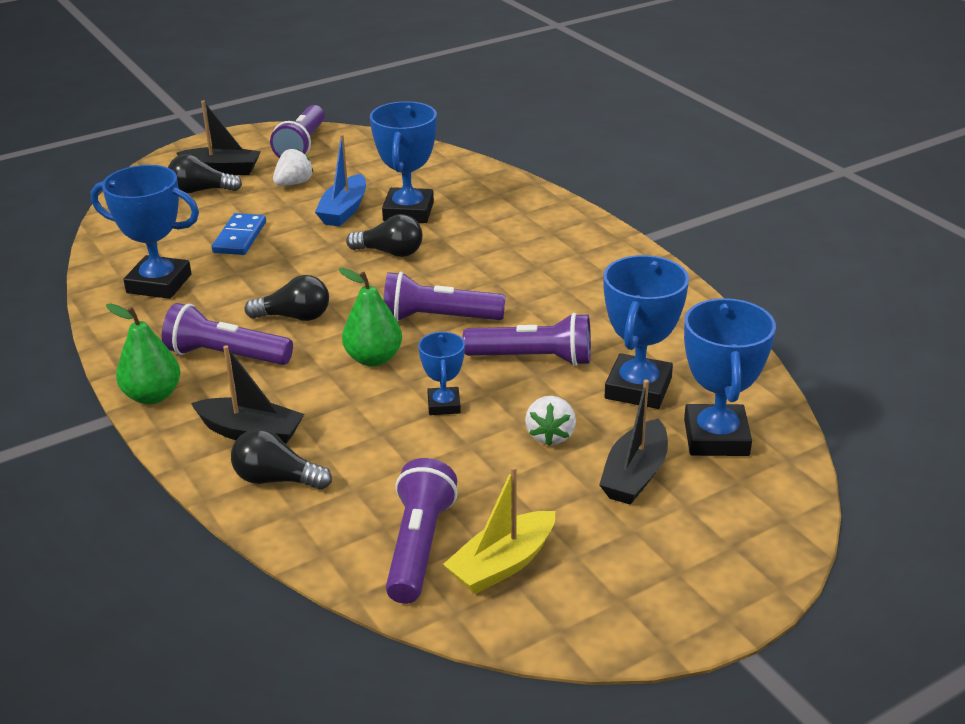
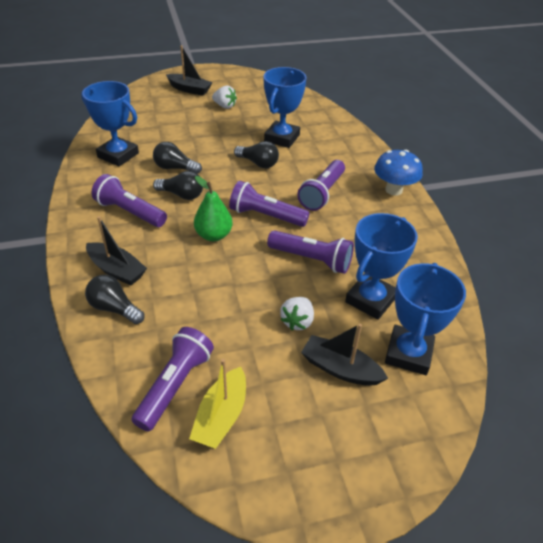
camera: 15 degrees right, 10 degrees up
(153, 396) = (75, 230): green pear -> none
(201, 190) = (171, 100): black light bulb -> black light bulb (175, 168)
(239, 237) = (177, 134): blue domino -> none
(294, 183) = (224, 106): white strawberry -> white strawberry turned 60 degrees clockwise
(302, 145) = (241, 82): purple flashlight -> purple flashlight (322, 193)
(344, 210) = (244, 129): blue boat -> none
(444, 405) = (240, 280): blue trophy -> none
(502, 564) = (221, 416): yellow boat -> yellow boat turned 45 degrees counterclockwise
(608, 248) = (393, 190): none -> blue mushroom
(635, 475) = (340, 369): black boat -> black boat turned 75 degrees clockwise

